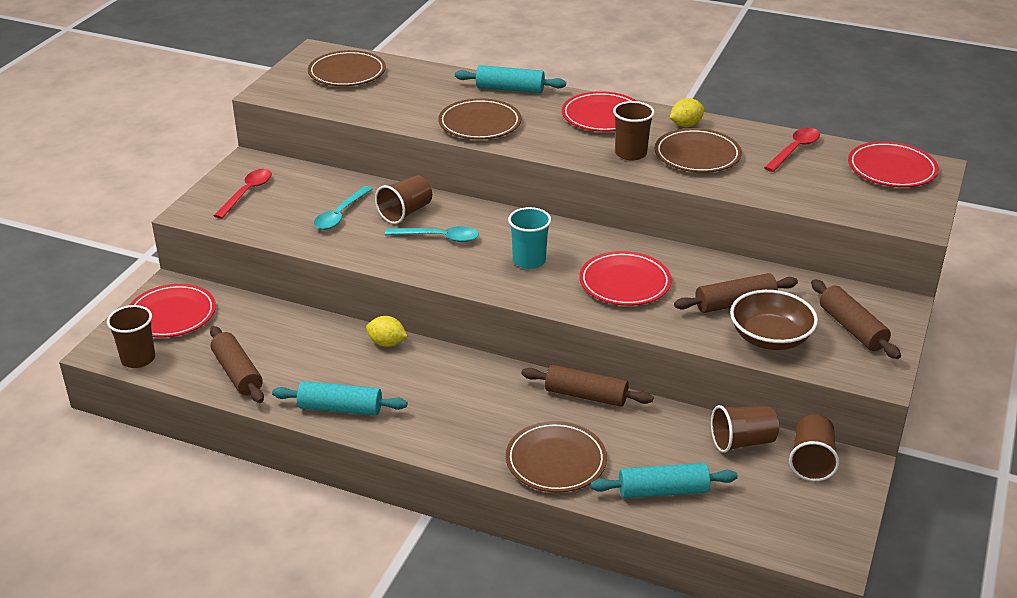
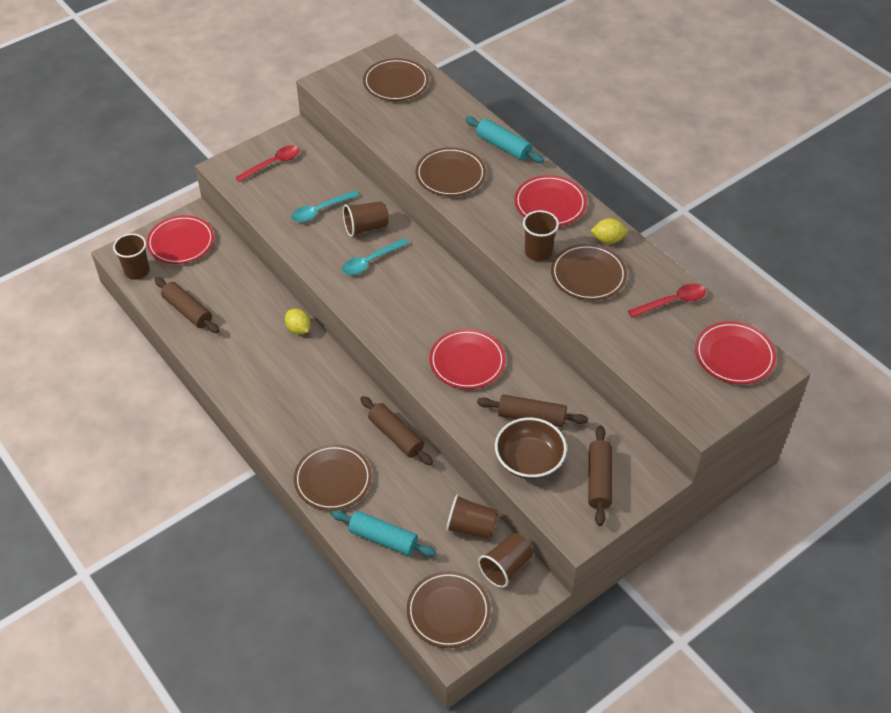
camera: 30 degrees right, 15 degrees up
(237, 373) = (188, 311): brown rolling pin -> brown rolling pin turned 45 degrees counterclockwise
(340, 408) = (230, 370): turquoise rolling pin -> none
(439, 238) = (370, 261): turquoise spoon -> turquoise spoon turned 105 degrees clockwise
(529, 261) = (416, 311): turquoise cup -> none
(795, 526) = (448, 611): none -> brown plate

